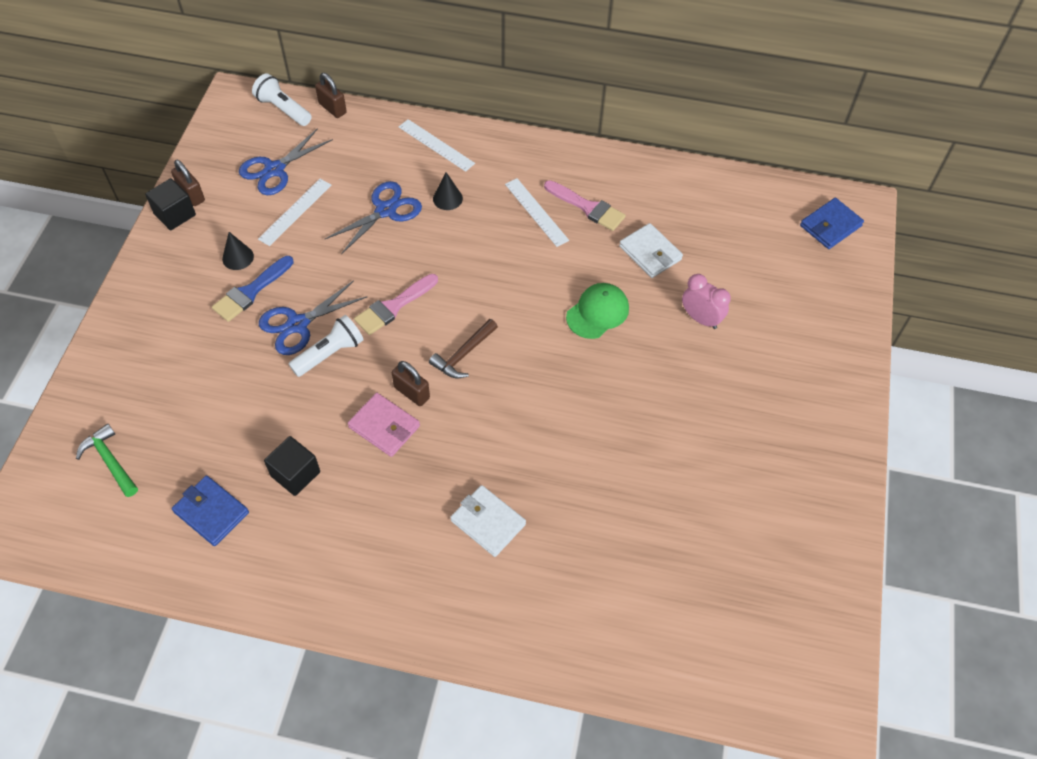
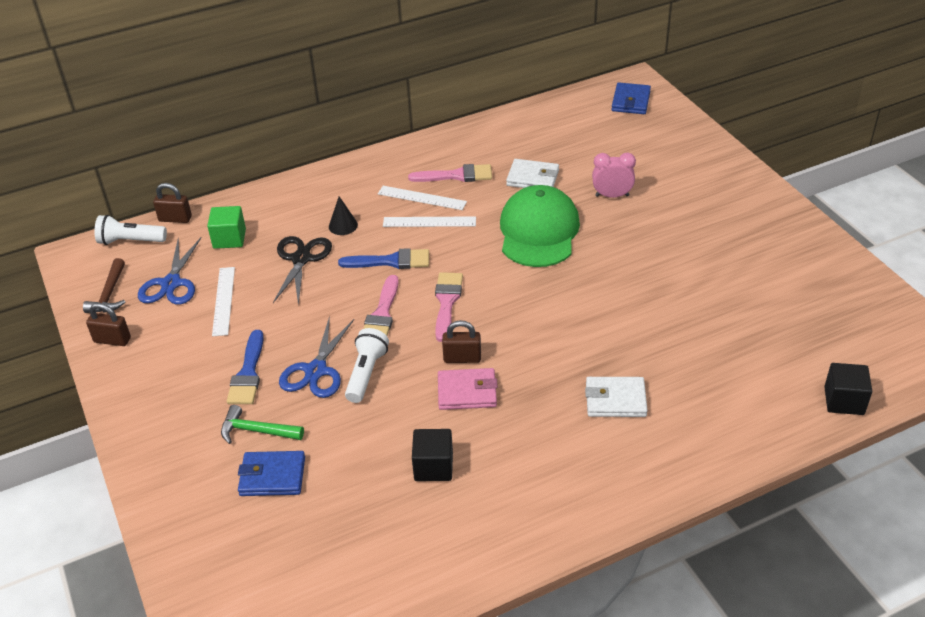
camera: 35 degrees left, 15 degrees down
(110, 461) = (259, 564): green hammer -> green hammer (257, 431)
(175, 214) = (112, 361): black cube -> black cube (844, 401)
(211, 512) = (394, 538): blue wallet -> blue wallet (272, 476)
(238, 257) = (208, 358): black cone -> none
(353, 154) = (229, 239): none -> green cube
(386, 210) = (301, 259): blue scissors -> black scissors
(436, 145) = (293, 198): white ruler -> white ruler (429, 222)
(450, 260) = (391, 261): none -> blue brush
(453, 331) = (447, 302): none -> pink brush
(463, 354) = (472, 312): brown hammer -> brown hammer (109, 294)
(597, 312) = (538, 231): green cap -> green cap, size x1.69

